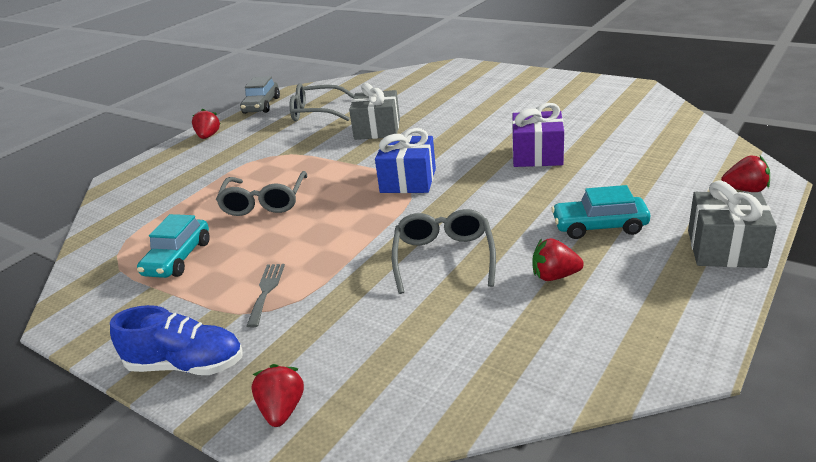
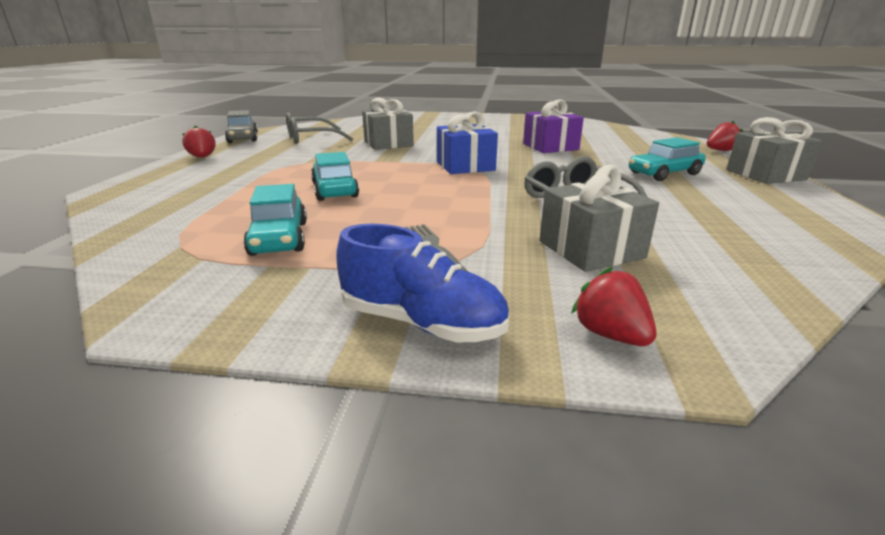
camera: 30 degrees left, 5 degrees down
(186, 365) = (422, 323): blue shoe -> blue shoe turned 45 degrees clockwise
(264, 202) = (334, 190): grey glasses -> turquoise car
(376, 323) = (591, 249): none -> grey gift
(554, 276) = (684, 200): red strawberry -> none

